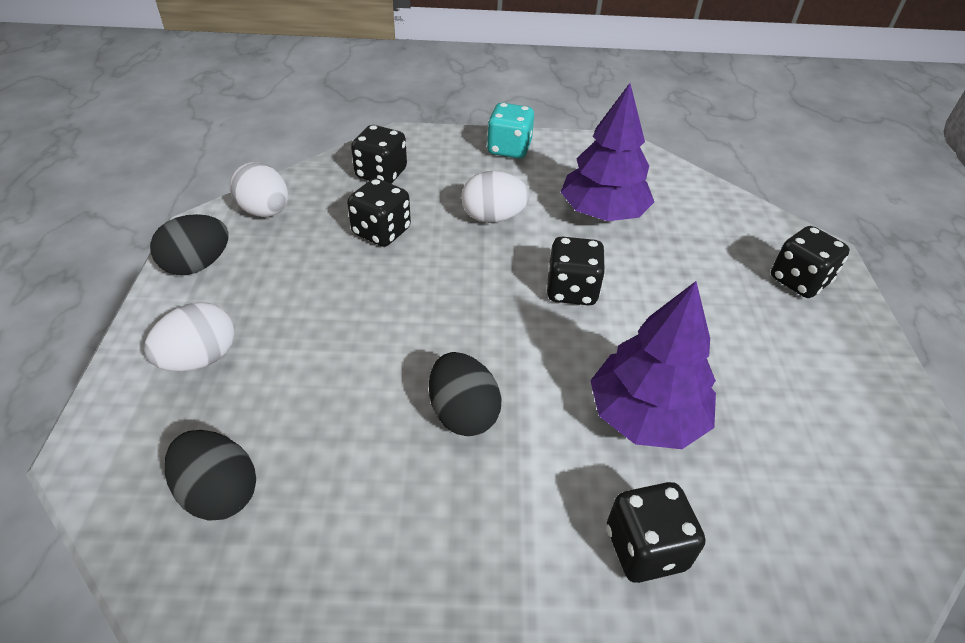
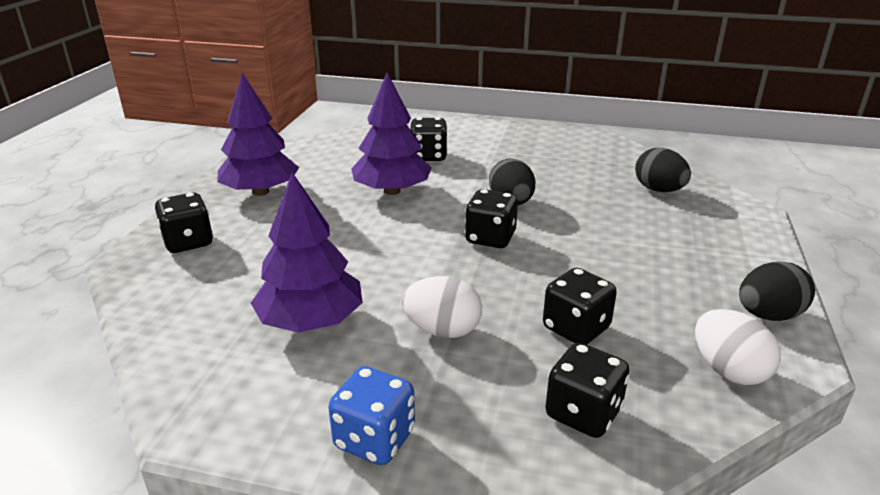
camera: 165 degrees left, 15 degrees down
(200, 358) = (712, 246): white egg -> none
(509, 149) = (374, 439): turquoise dice -> blue dice
(571, 290) = (396, 256): black dice -> black dice (490, 238)
(822, 383) = (260, 192): none -> purple tree

